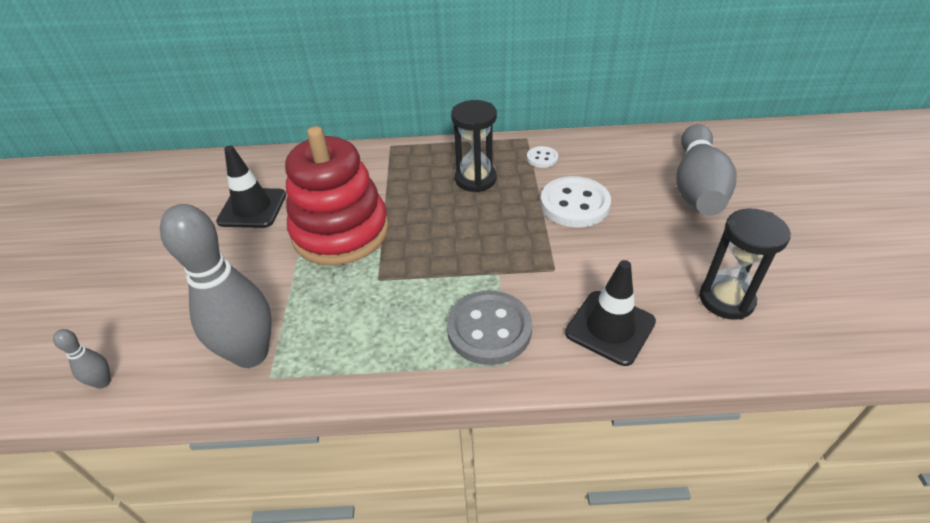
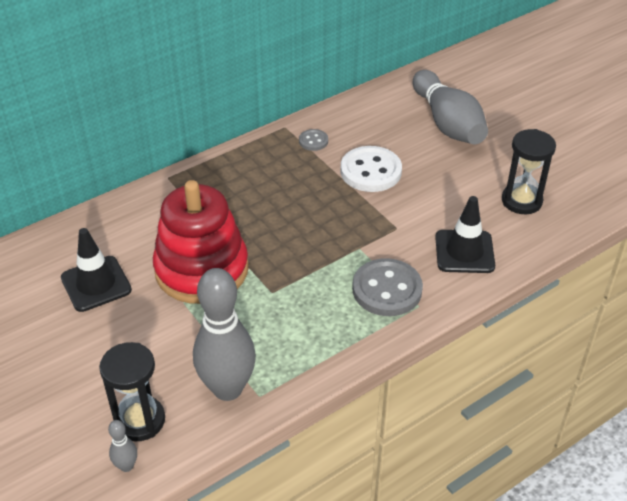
camera: 35 degrees left, 0 degrees up
(475, 179) = (274, 180): black hourglass -> black hourglass (140, 420)
(542, 158) = (313, 141): white button -> grey button

